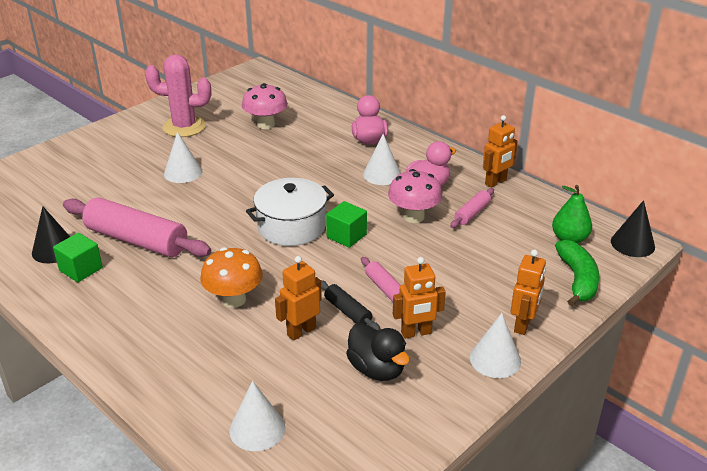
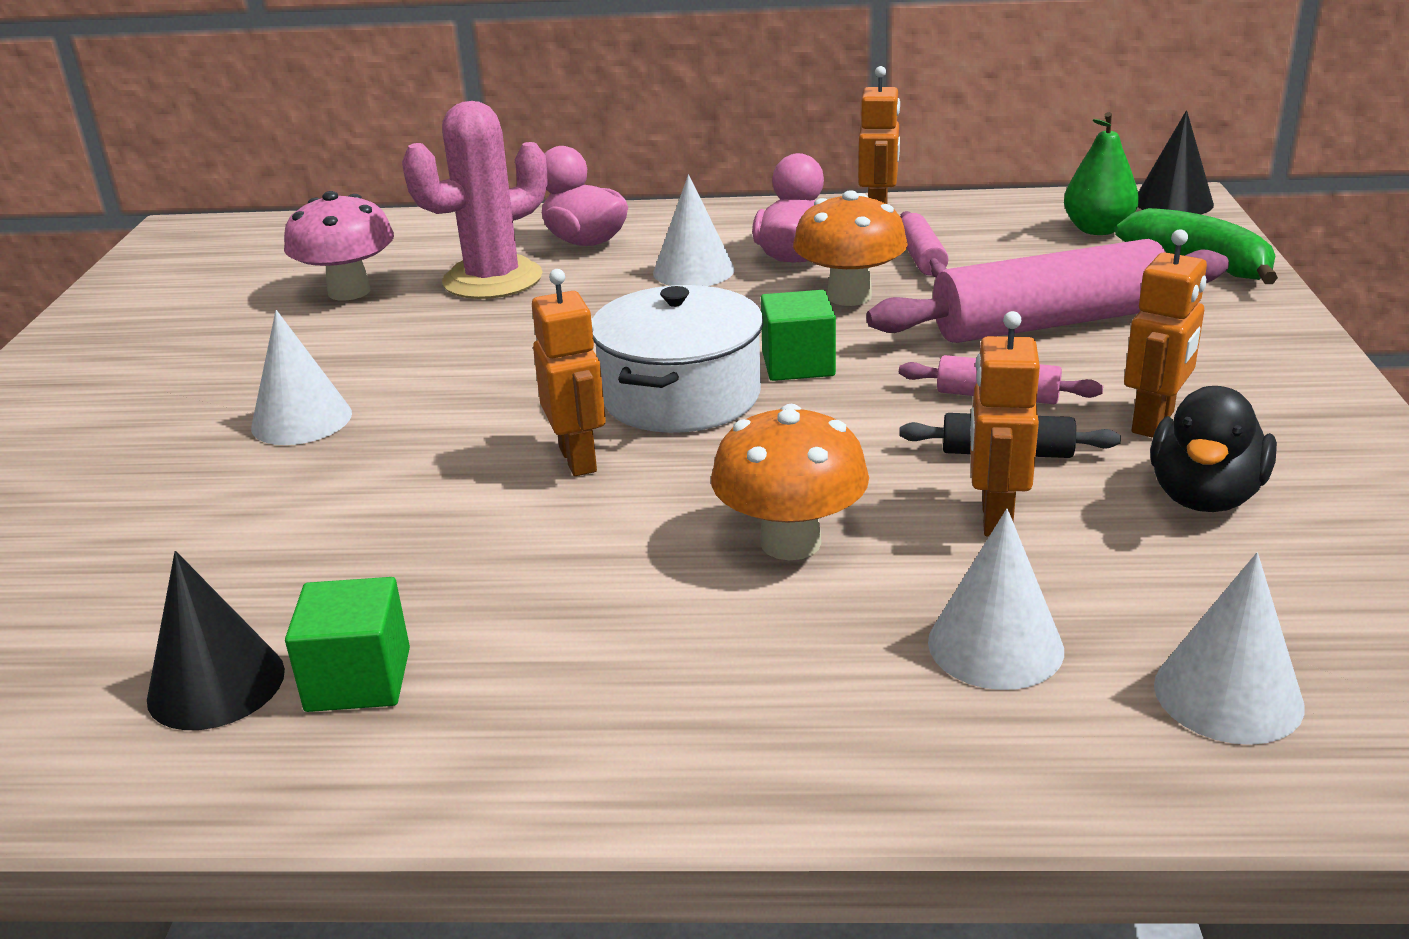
camera: 40 degrees left, 5 degrees down
(136, 240) = (402, 564): pink rolling pin -> pink rolling pin (1048, 323)
(184, 127) = (170, 358): pink cactus -> pink cactus (492, 279)
(377, 369) = (1204, 496): black duck -> black duck turned 105 degrees clockwise
(414, 216) = (849, 296): pink mushroom -> orange mushroom
(495, 359) = (1308, 393): white cone -> white cone (995, 645)
(523, 325) = (1251, 340): orange robot -> orange robot (579, 459)

